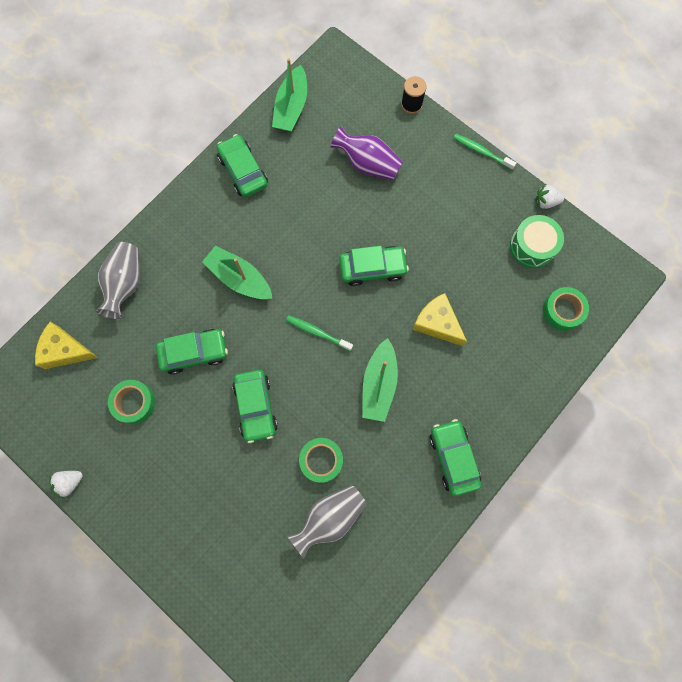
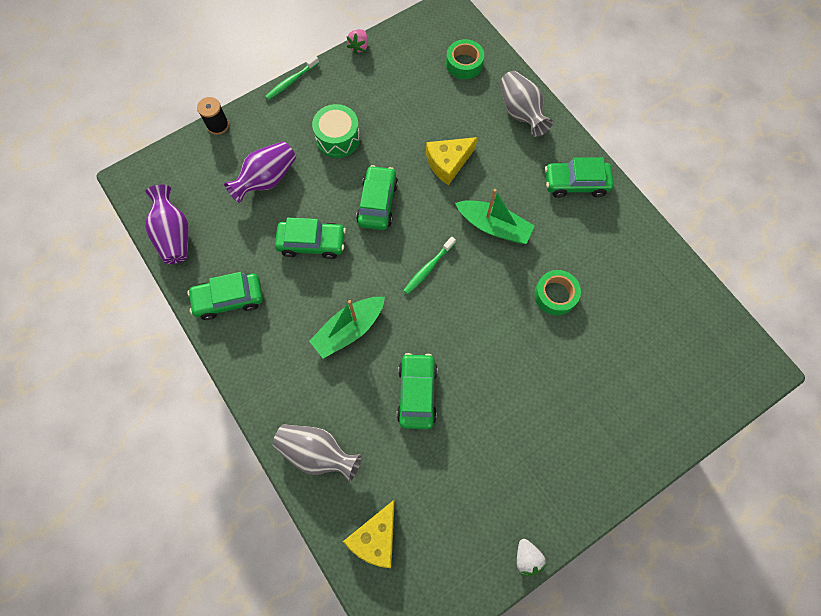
camera: 75 degrees left, 5 degrees down
(134, 403) = (455, 468): green tape -> none
(256, 407) = (489, 343): green car -> green car (312, 243)
(291, 107) = (174, 235): green boat -> purple vase
(329, 518) = (610, 300): grey vase -> grey vase (521, 113)
(532, 246) = (398, 69): green drum -> green drum (338, 138)
(545, 202) = (359, 47): white strawberry -> pink strawberry

